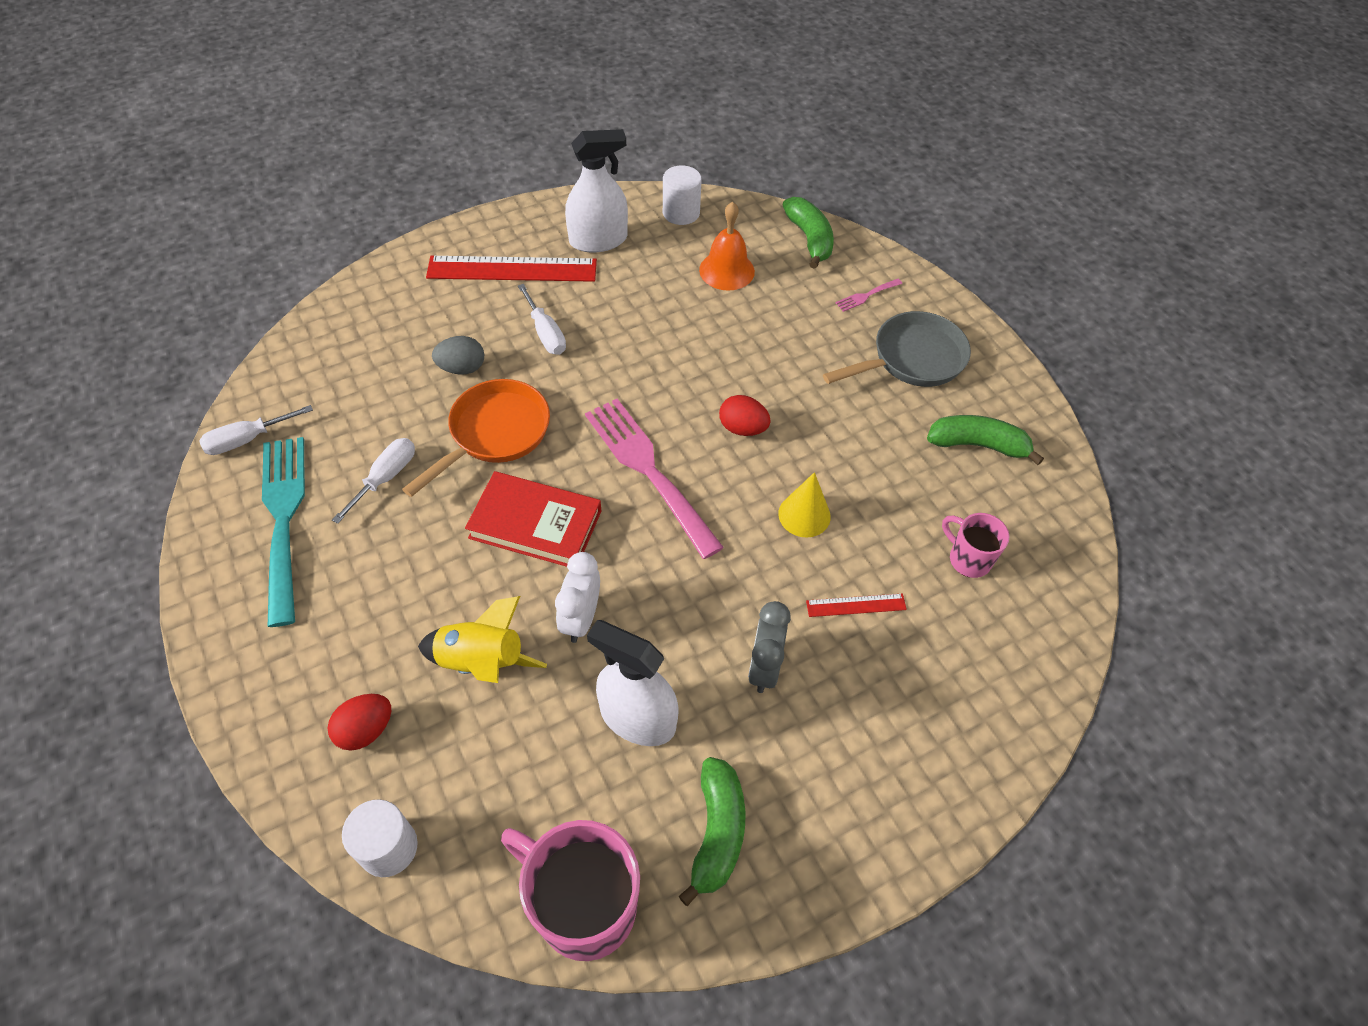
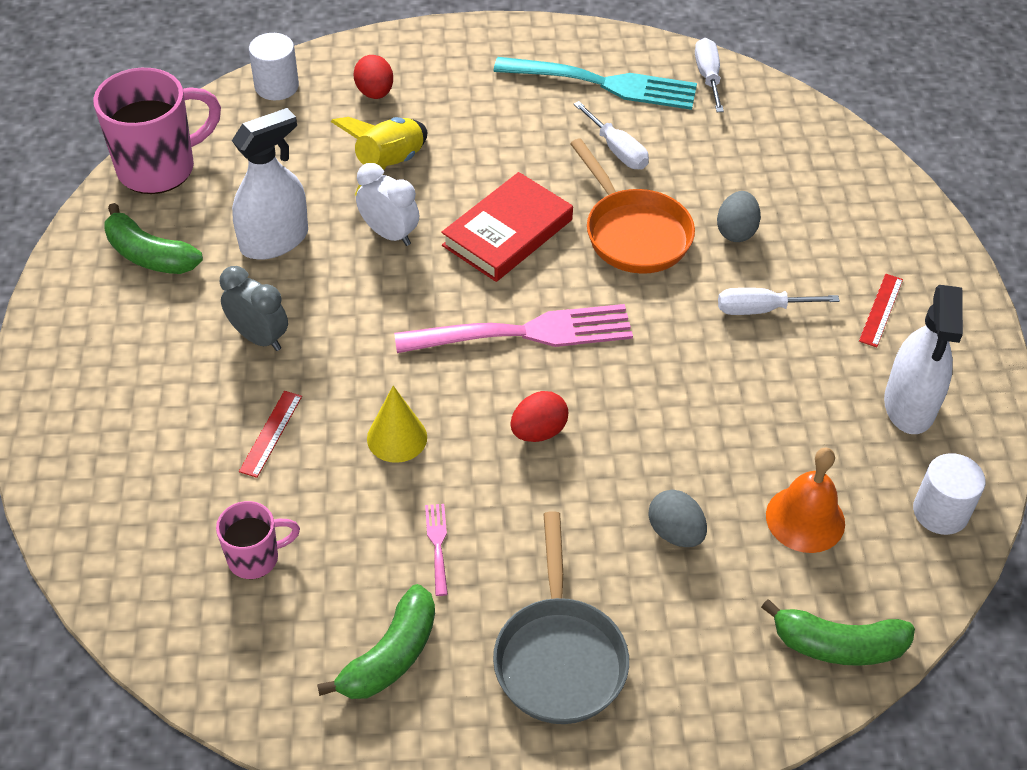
camera: 115 degrees right, 5 degrees down
(512, 269) = (881, 310): red ruler -> red ruler, size x0.47
(780, 329) = (675, 532): none -> grey egg
(866, 295) = (696, 662): pink fork -> pink fork (437, 545)

